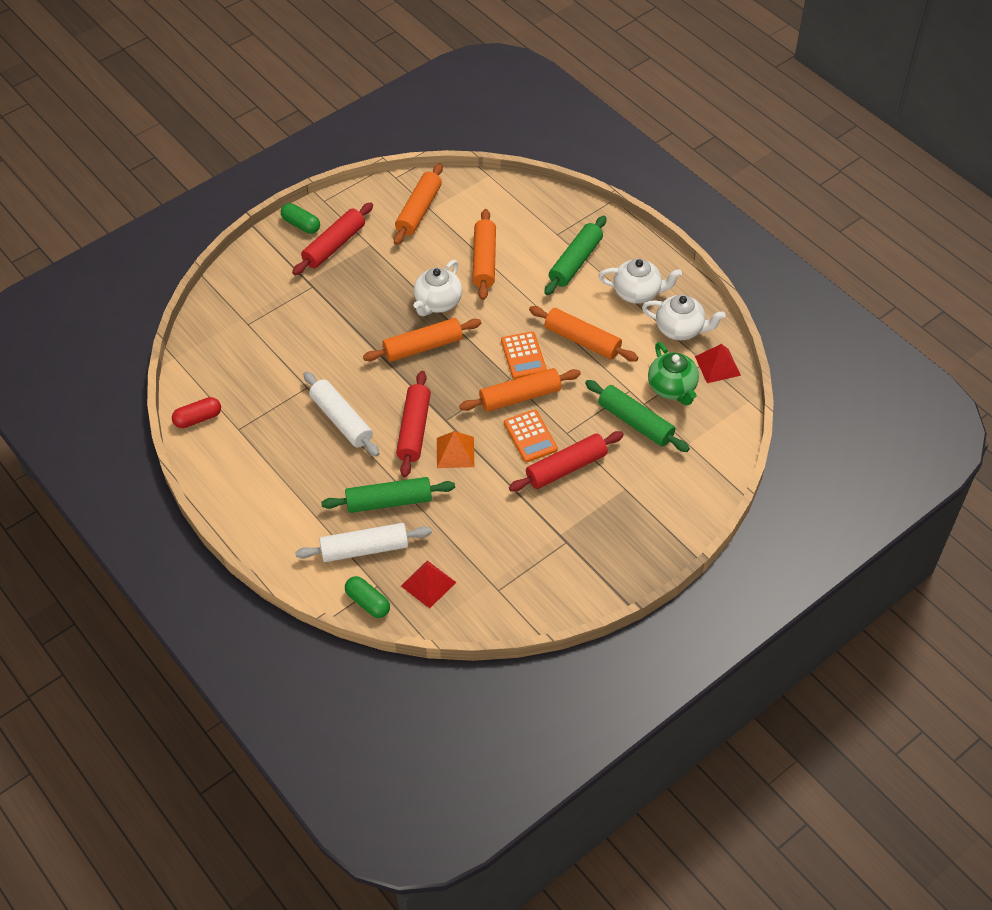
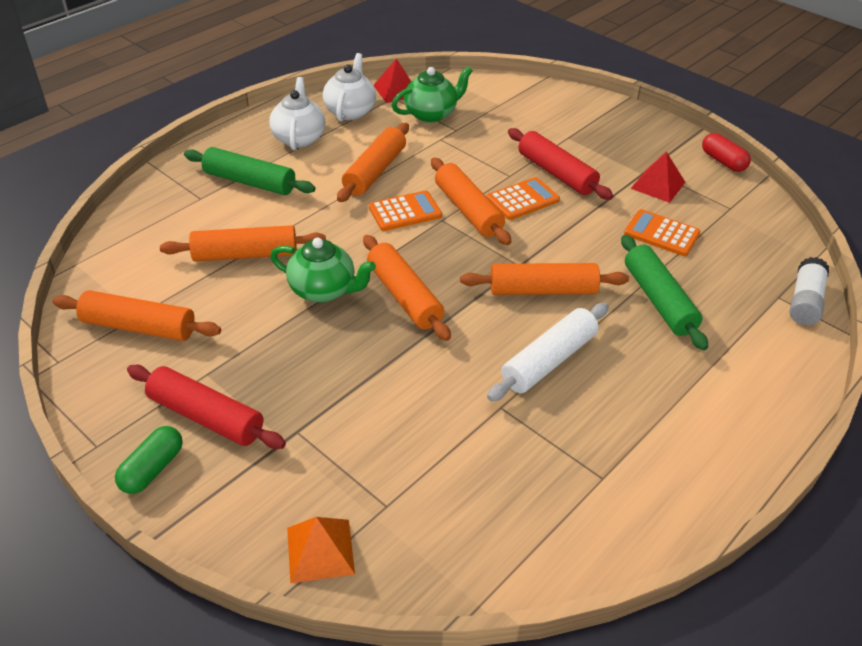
camera: 100 degrees left, 10 degrees down
(198, 418) = (600, 538): red capsule -> red capsule (723, 161)
(364, 548) = (735, 313): white rolling pin -> none
(368, 602) = (805, 301): green capsule -> white glue stick
(414, 429) = (542, 290): red rolling pin -> orange rolling pin
(428, 584) = (752, 257): red pyramid -> red pyramid (658, 185)
(437, 302) = (324, 290): white teapot -> green teapot
(455, 452) = (565, 253): orange pyramid -> orange pyramid (320, 550)
(469, 526) = (661, 233): none -> orange calculator
(635, 422) = (482, 134): green rolling pin -> none

